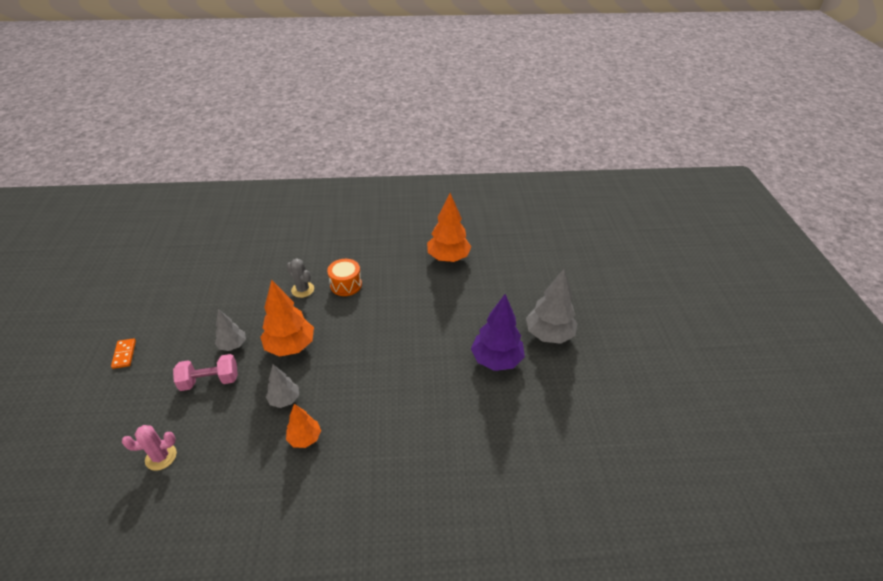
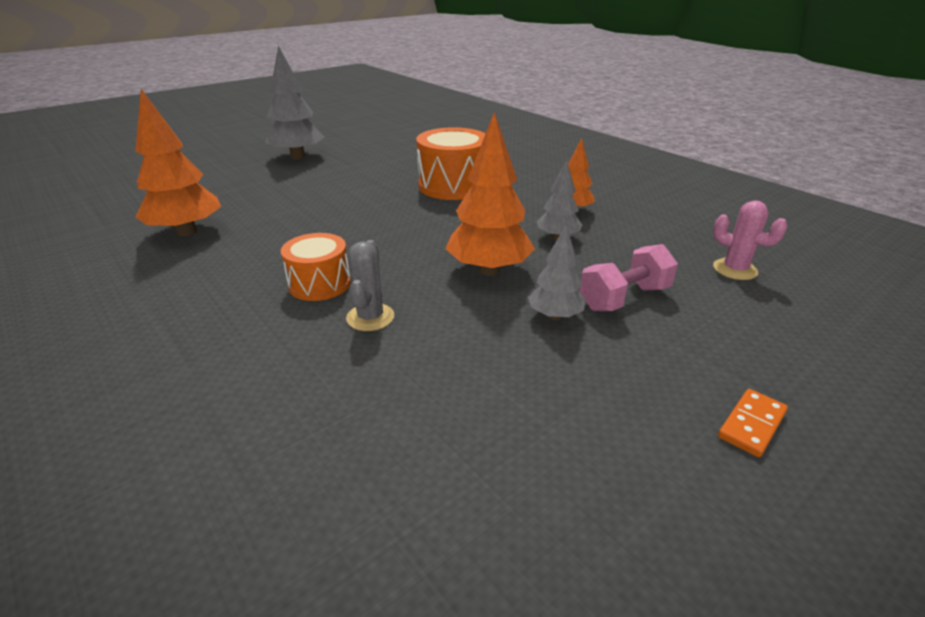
camera: 125 degrees left, 10 degrees down
(210, 381) = (624, 298): pink dumbbell -> pink dumbbell turned 75 degrees counterclockwise
(410, 396) = (453, 186): none -> orange drum
(496, 360) = (358, 167): purple tree -> none

